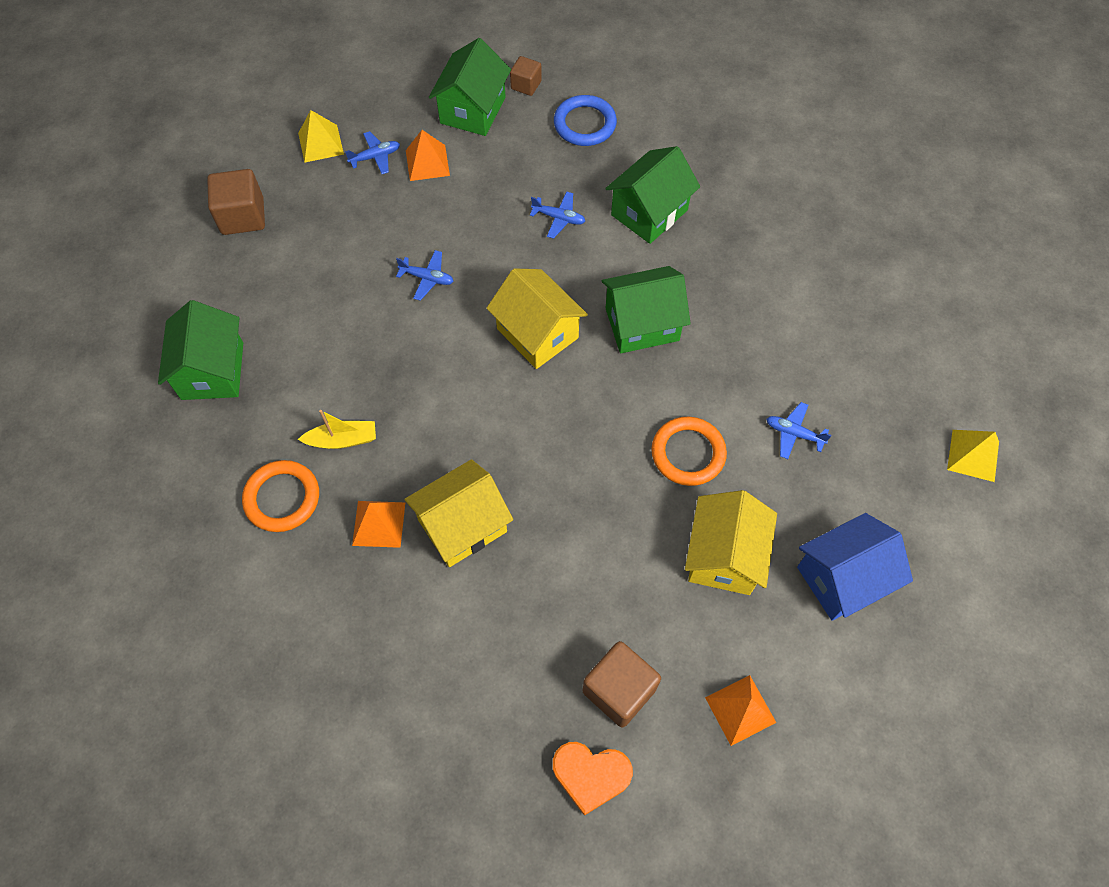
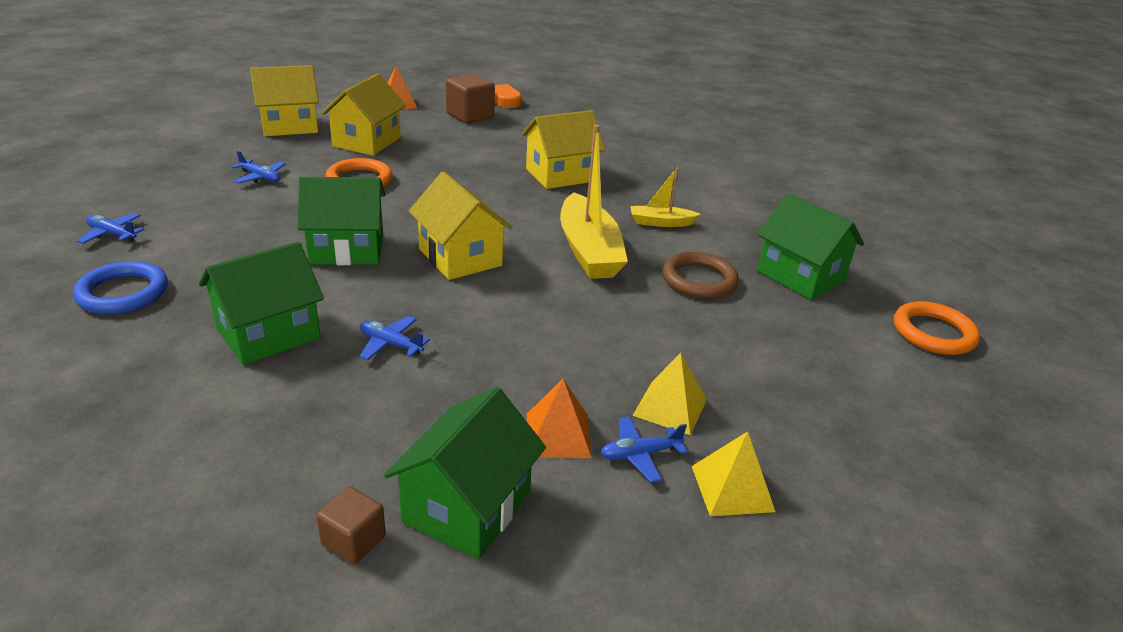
camera: 175 degrees left, 30 degrees down
(212, 371) = (800, 276): green house -> green house turned 45 degrees counterclockwise
(243, 216) = (823, 404): brown cube -> none
(282, 498) = (708, 203): orange ring -> orange ring (933, 333)
(313, 344) = (699, 280): none -> brown ring
(379, 523) = (627, 184): orange pyramid -> none
(418, 370) = (589, 250): none -> yellow boat
(427, 278) = (572, 312): blue plane -> blue plane (112, 234)
(585, 124) = (286, 455): blue ring -> blue ring (123, 293)
(842, 578) = (289, 126): blue house -> yellow house
(973, 455) = (124, 151): yellow pyramid -> yellow pyramid (670, 407)

